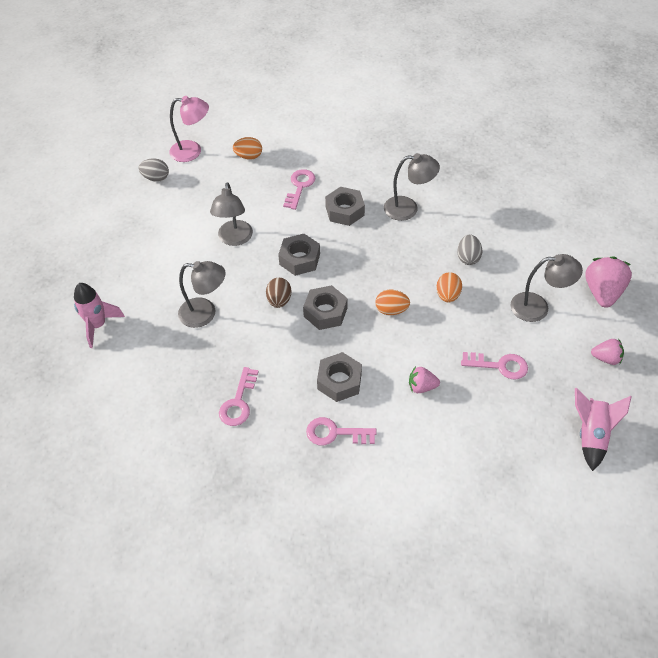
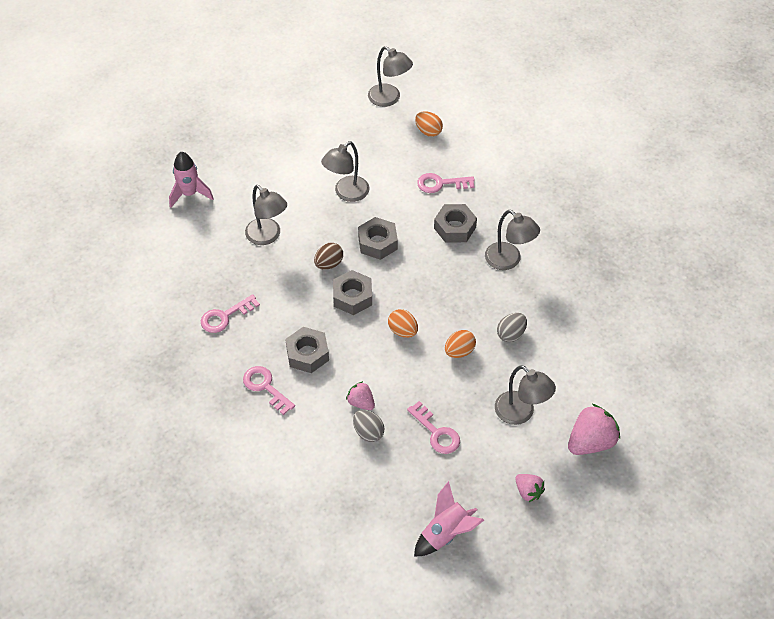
camera: 40 degrees right, 0 degrees up
(156, 178) = (339, 104): grey egg -> grey egg (368, 432)
(192, 151) = (389, 99): pink lamp -> grey lamp
(299, 187) = (441, 184): pink key -> pink key turned 150 degrees counterclockwise

